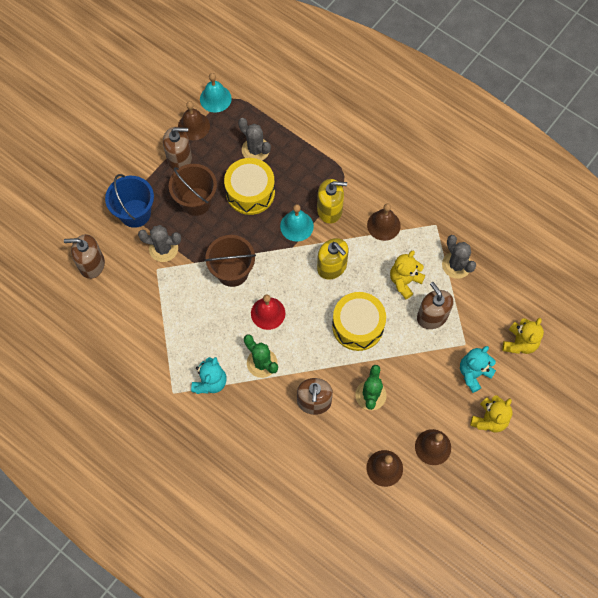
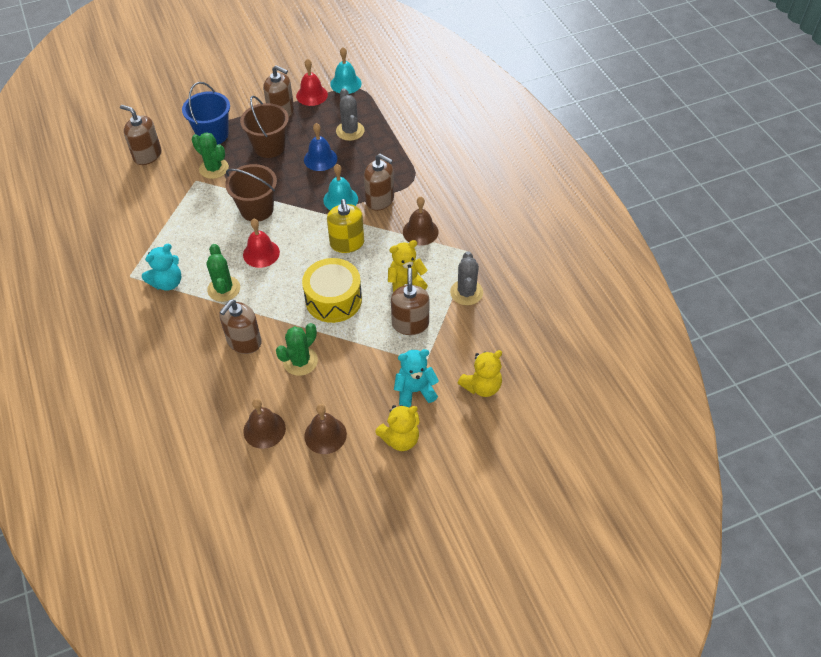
camera: 30 degrees right, 15 degrees down
(163, 248) = (214, 168): grey cactus -> green cactus
(193, 126) = (312, 95): brown bell -> red bell
(250, 192) = (320, 159): yellow drum -> blue bell
(329, 210) = (380, 200): yellow soap dispenser -> brown soap dispenser

